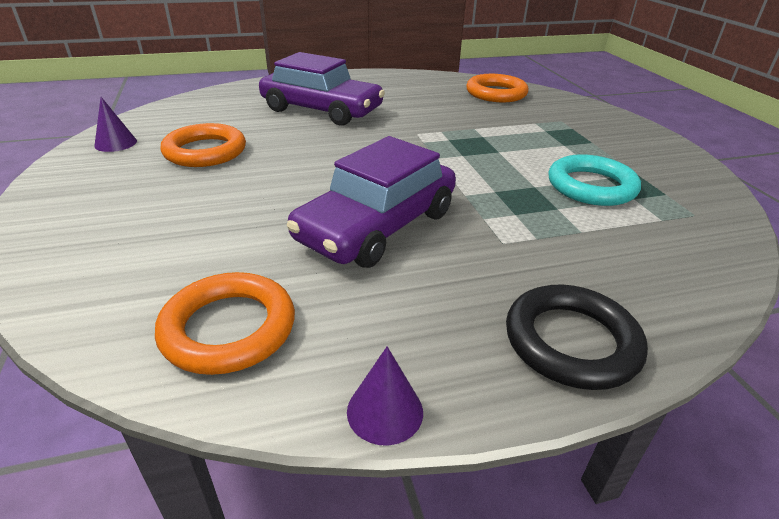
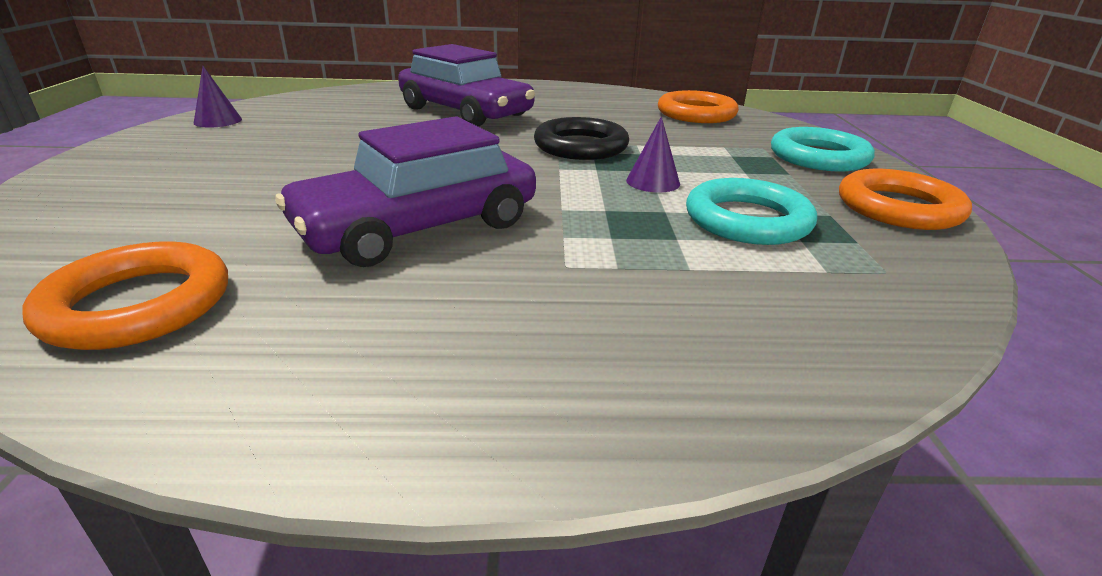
camera: 15 degrees right, 5 degrees down
(205, 151) = (299, 136): orange ring -> orange ring (898, 208)
(385, 411) = (219, 433): purple cone -> purple cone (653, 182)
(571, 342) = (558, 399): black ring -> black ring (581, 146)
(602, 125) = (818, 157): none -> turquoise ring

